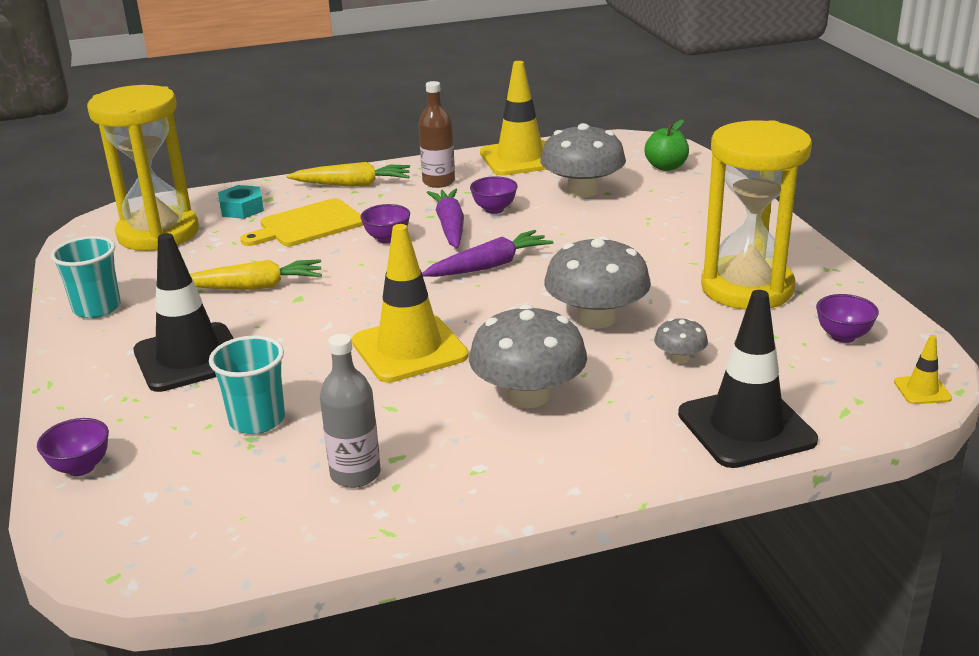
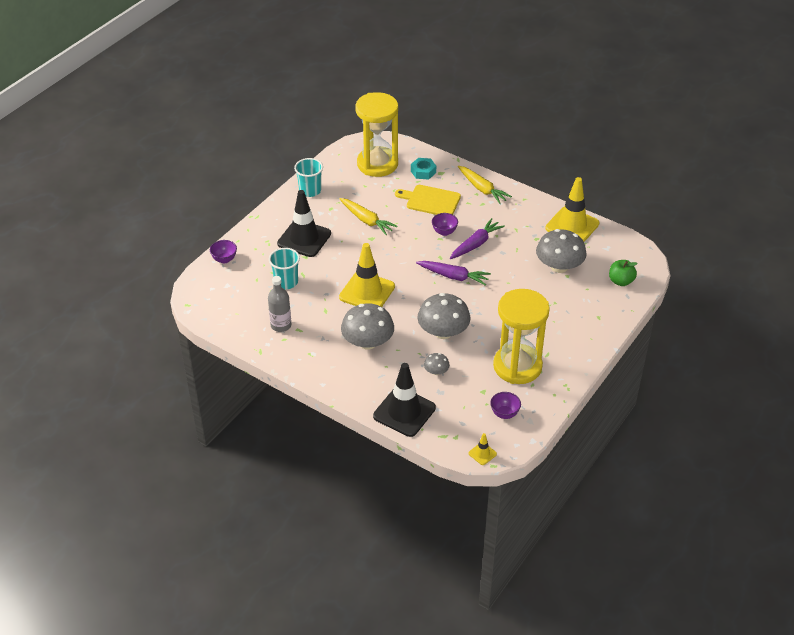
camera: 50 degrees right, 15 degrees up
(438, 182) = (515, 214): brown bottle -> none
(494, 209) = (507, 248): purple bowl -> none

